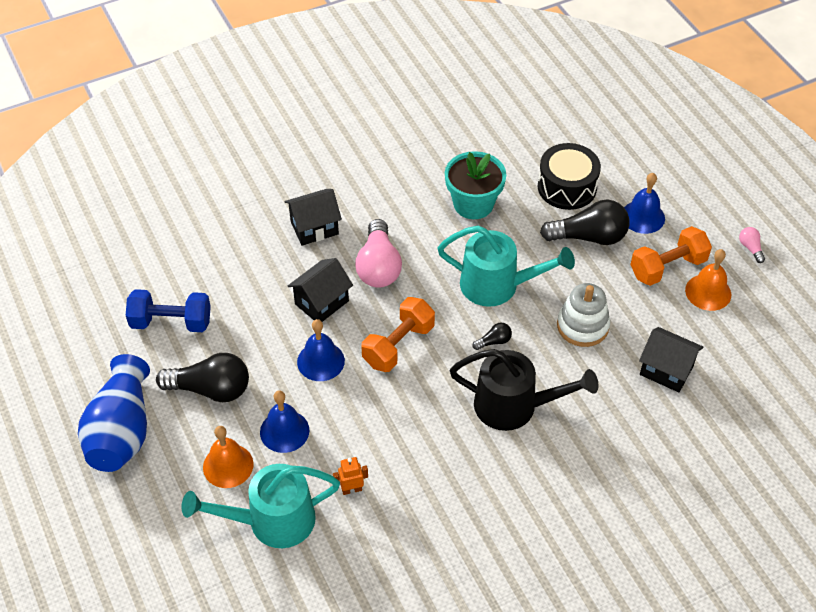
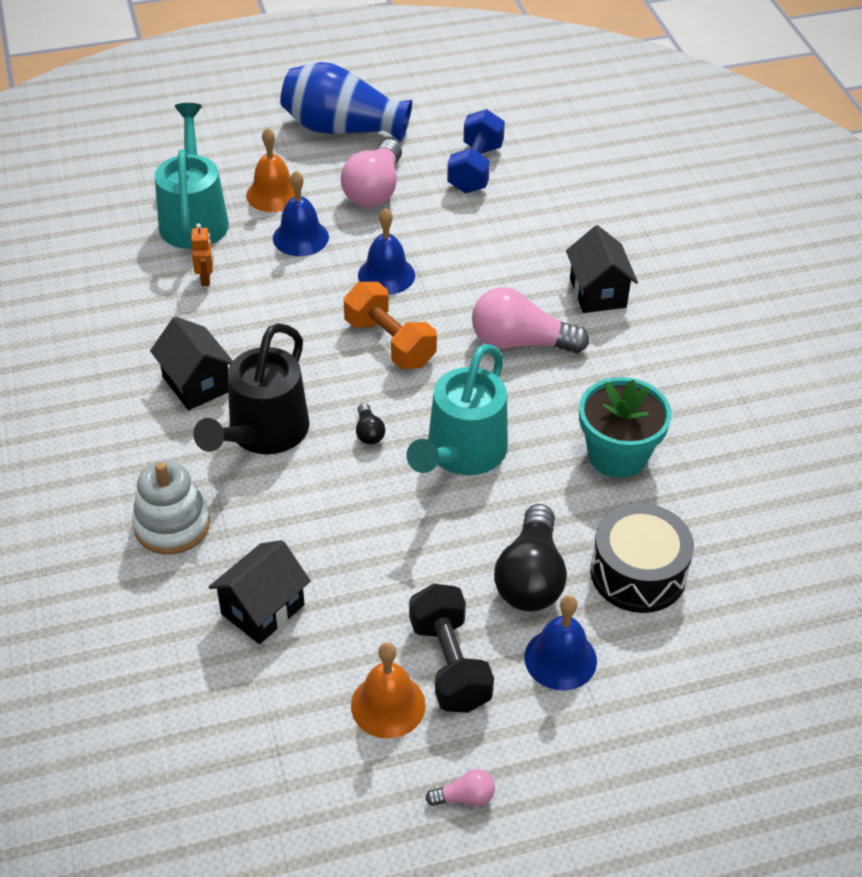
camera: 100 degrees right, 5 degrees down
(211, 389) = (374, 190): black light bulb -> pink light bulb
(322, 302) = (473, 285): black house -> black house (196, 384)
(582, 326) = (367, 531): white stacking toy -> white stacking toy (172, 525)
(667, 267) = (449, 664): orange dumbbell -> black dumbbell

